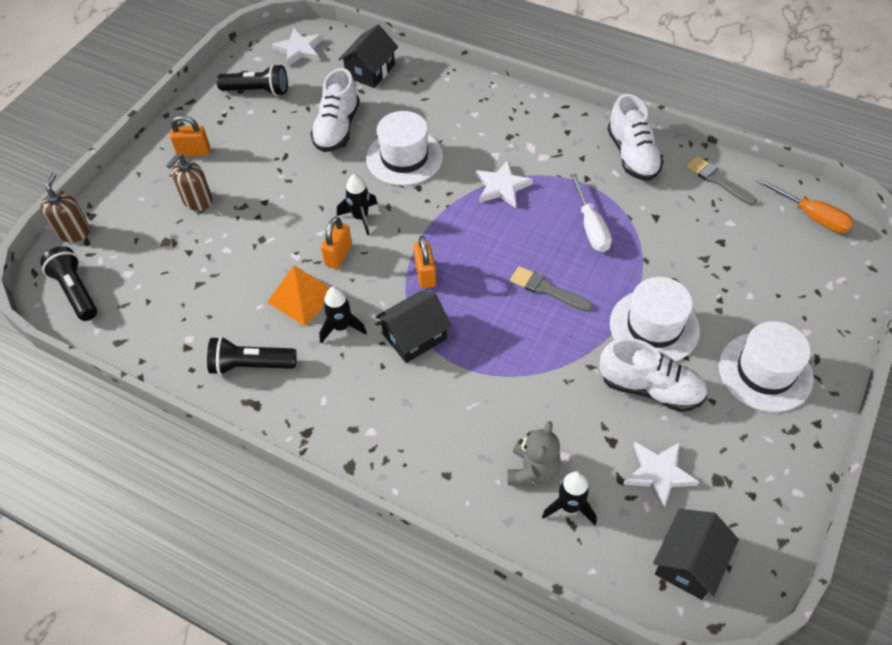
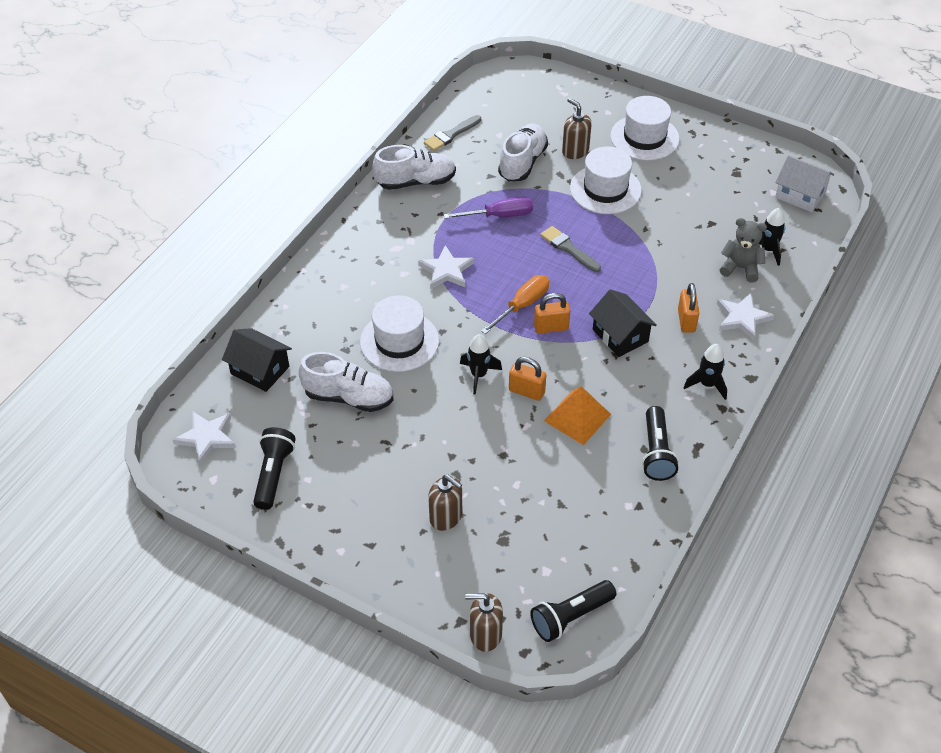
camera: 90 degrees left, 5 degrees down
(194, 151) = (368, 529): orange padlock -> orange padlock (686, 321)
(341, 327) = (611, 387): black rocket -> black rocket (707, 384)
(546, 289) = (568, 248): grey brush -> grey brush turned 105 degrees clockwise
(591, 227) = (499, 216): white screwdriver -> purple screwdriver
(650, 388) = (663, 198): white shoe -> white shoe (522, 163)
(659, 473) = (735, 201): white star -> white star (742, 318)
(689, 562) = (800, 195): black house -> white house
(719, 296) = (575, 151): none -> brown soap dispenser
(812, 216) = (495, 90): orange screwdriver -> orange screwdriver (522, 305)

